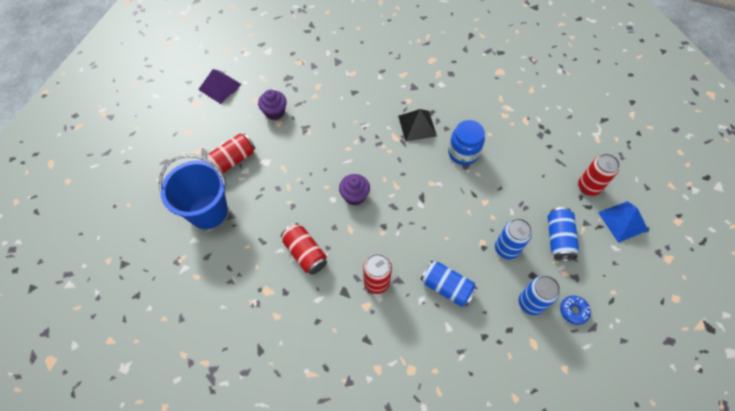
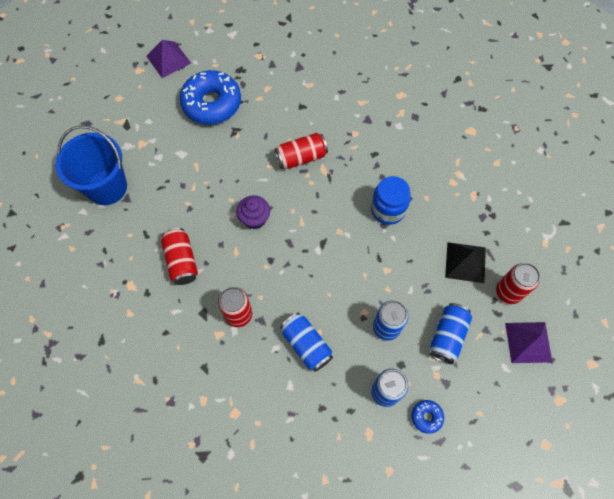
camera: 20 degrees right, 5 degrees up
(233, 160) = (151, 141): red can -> red can (301, 157)
(275, 112) = (212, 103): purple cupcake -> blue donut
(417, 125) = (352, 164): black pyramid -> black pyramid (465, 262)
(622, 221) = (528, 342): blue pyramid -> purple pyramid

